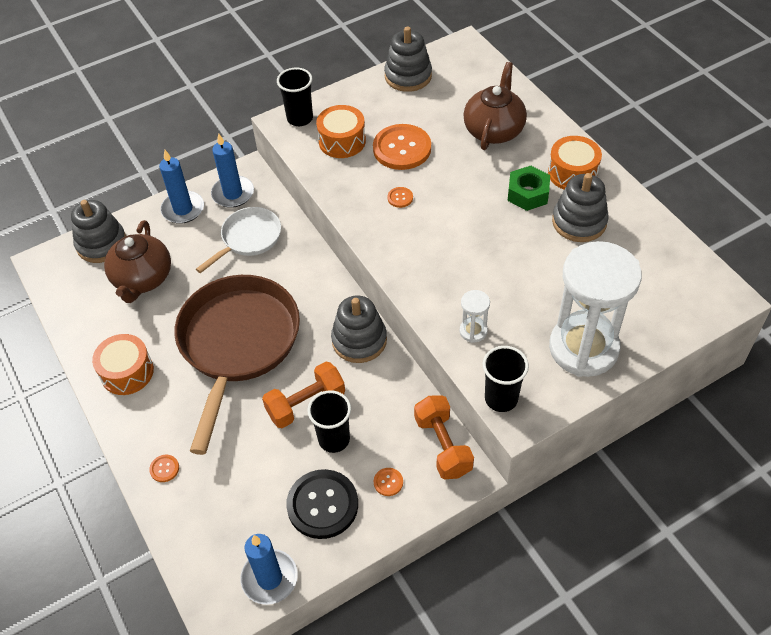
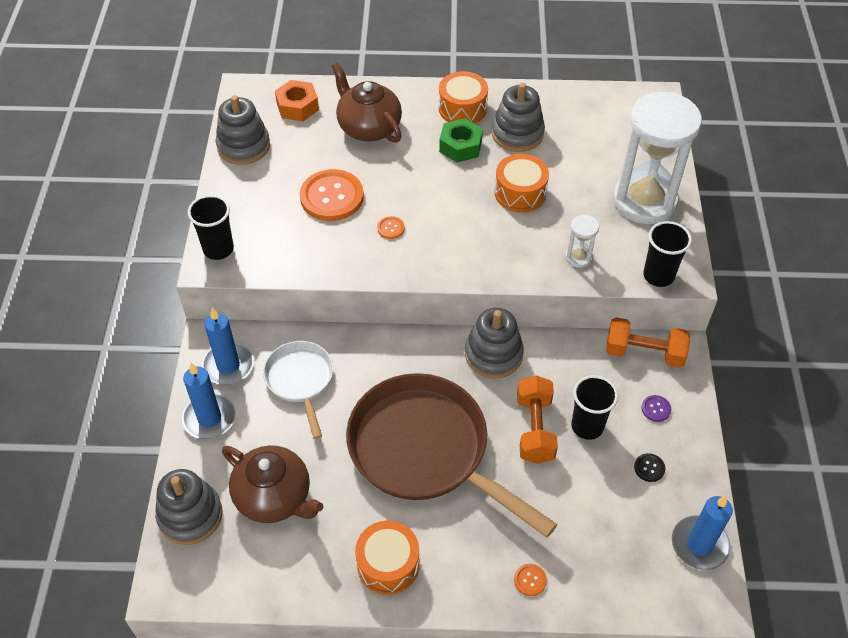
camera: 60 degrees left, 0 degrees up
(322, 505) = (649, 468): black button -> black button, size x0.42
(342, 141) = (280, 233): orange drum -> orange drum (520, 193)
(388, 482) = (656, 409): orange button -> purple button
(476, 81) = (297, 106): none -> orange nut

